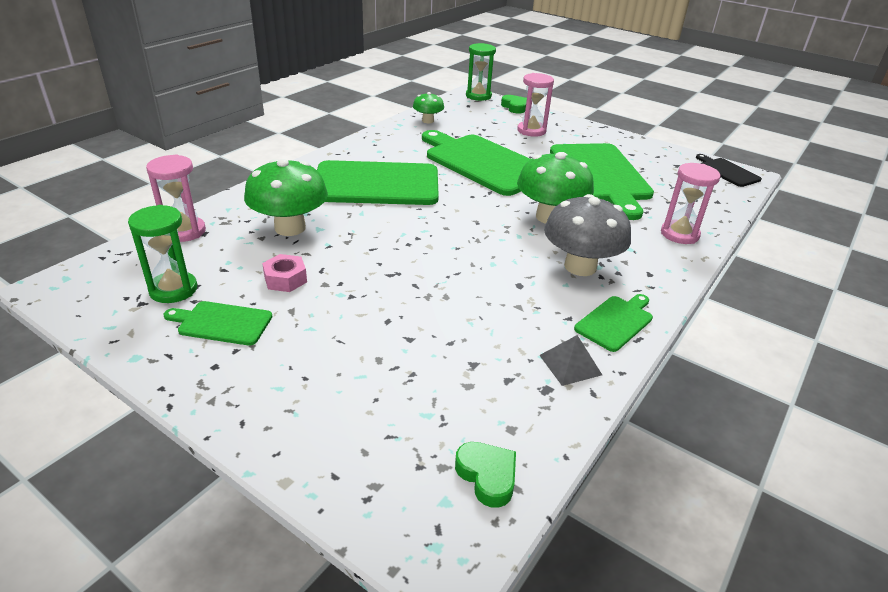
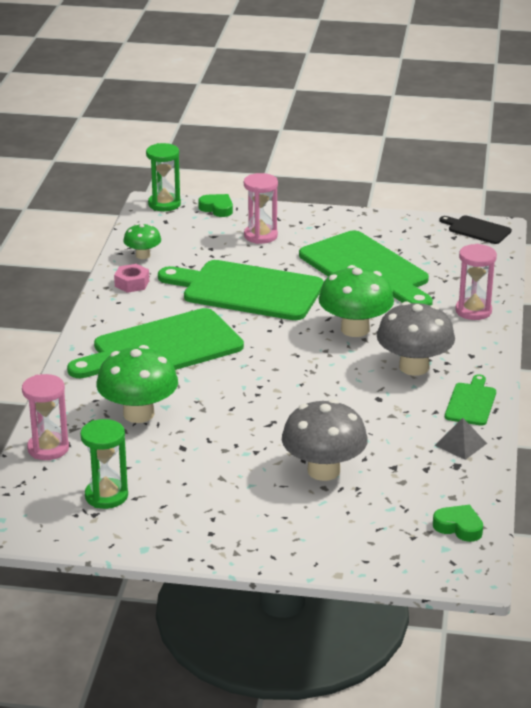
camera: 25 degrees left, 5 degrees down
(222, 323) = (179, 505): green cutting board -> none
(285, 279) = (188, 457): pink nut -> pink nut (132, 283)
(396, 340) = (323, 471): none -> grey mushroom

